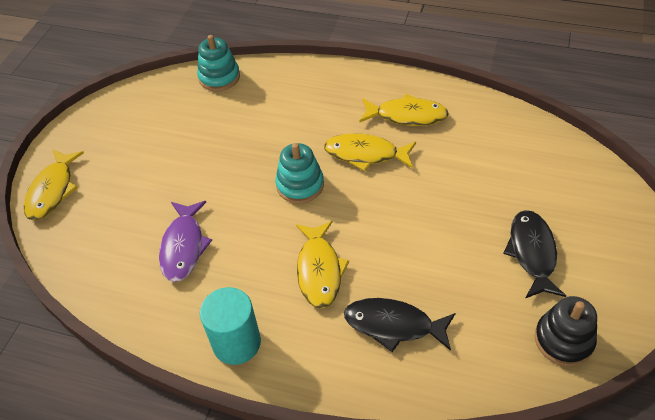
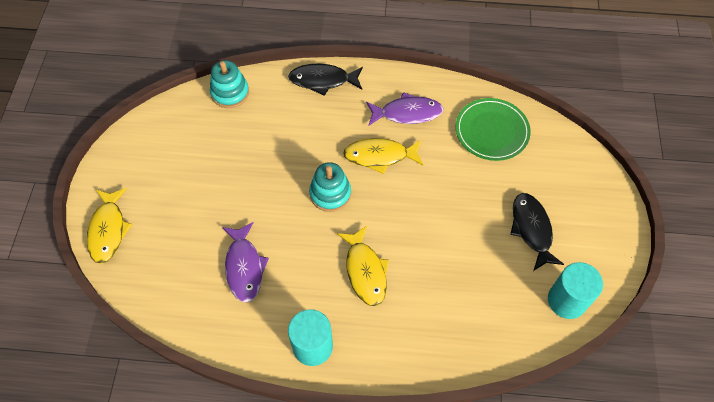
camera: 15 degrees left, 10 degrees up
(394, 325) = (435, 310): black fish -> black fish (323, 80)
(406, 116) = (407, 113): yellow fish -> purple fish
(502, 144) = (492, 131): none -> green plate
(563, 340) = (566, 300): black stacking toy -> turquoise cylinder

